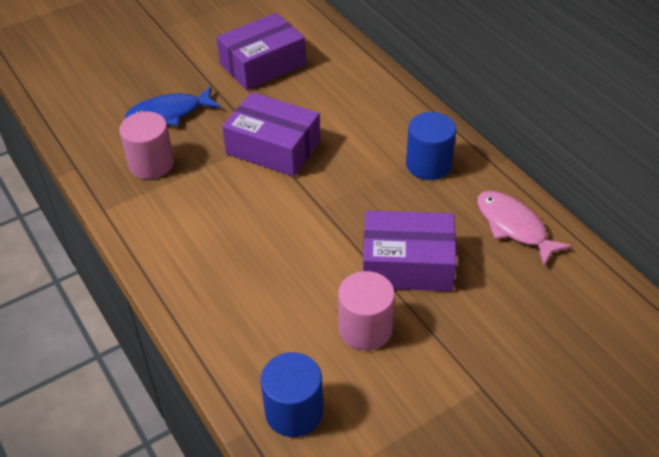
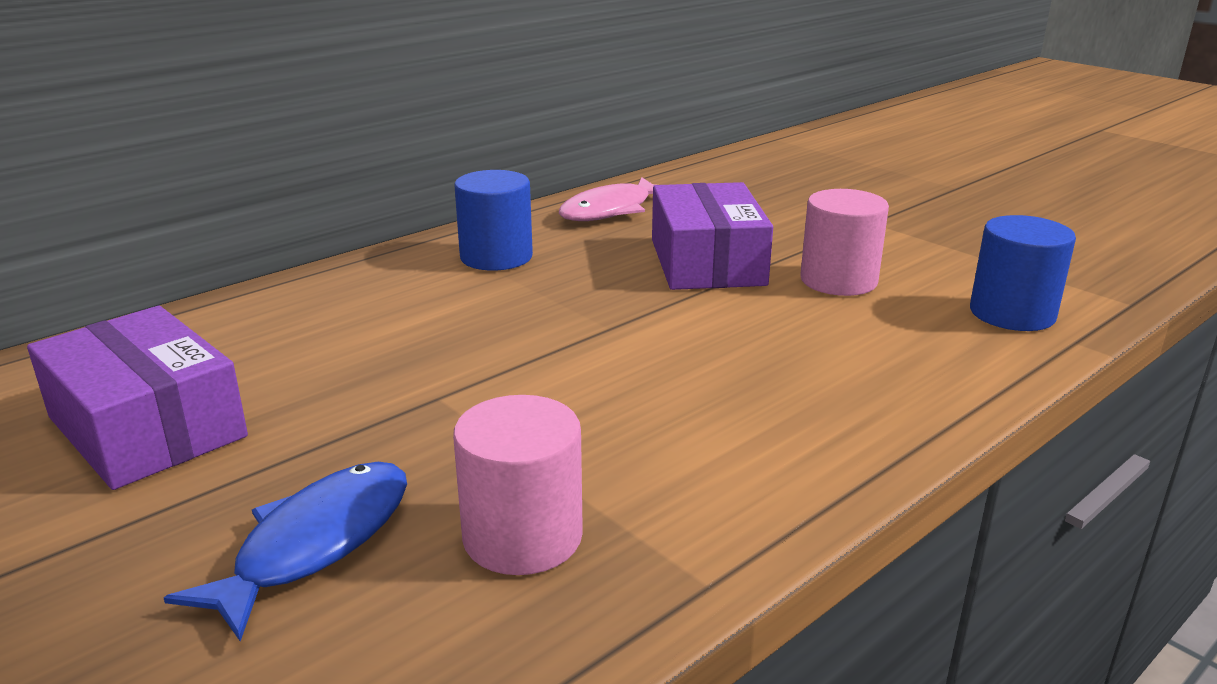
camera: 100 degrees left, 20 degrees down
(169, 113) = (315, 544): blue fish -> blue fish turned 120 degrees counterclockwise
(273, 147) = (457, 383): purple box -> none

